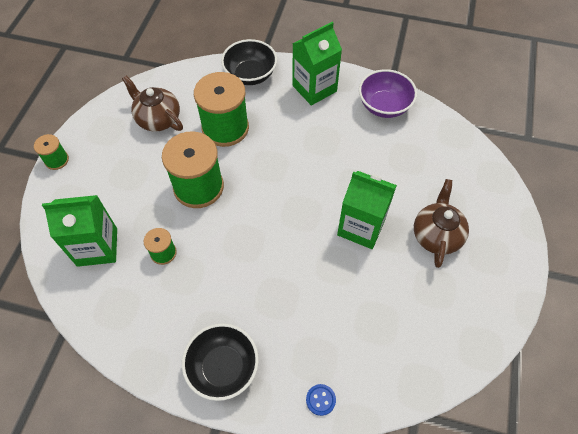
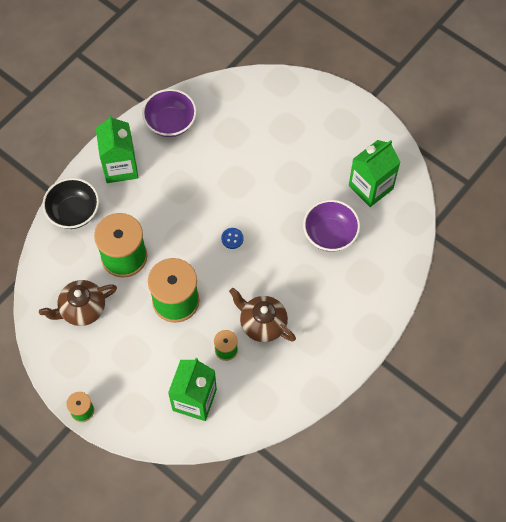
camera: 65 degrees left, 5 degrees up
(223, 367) = (342, 339): black bowl -> none
(320, 400) = (394, 284): blue button -> blue button (232, 238)
(346, 299) = (330, 234): none -> purple bowl
(361, 227) = (276, 196): green carton -> green carton (370, 187)
(436, 235) = (309, 148): brown teapot -> brown teapot (262, 323)

